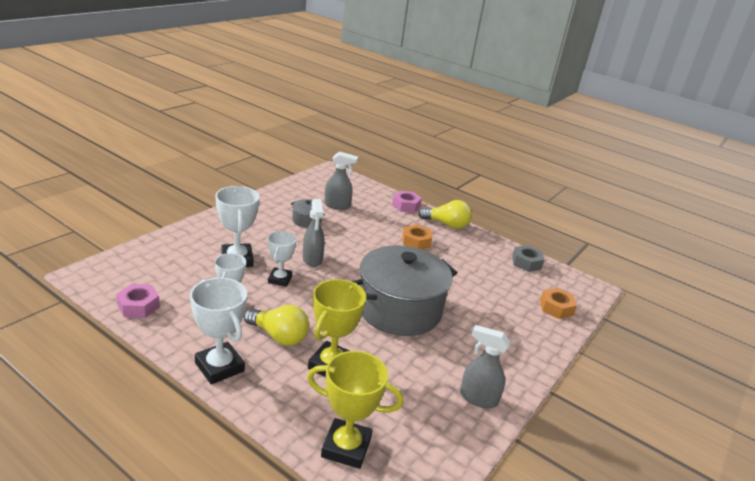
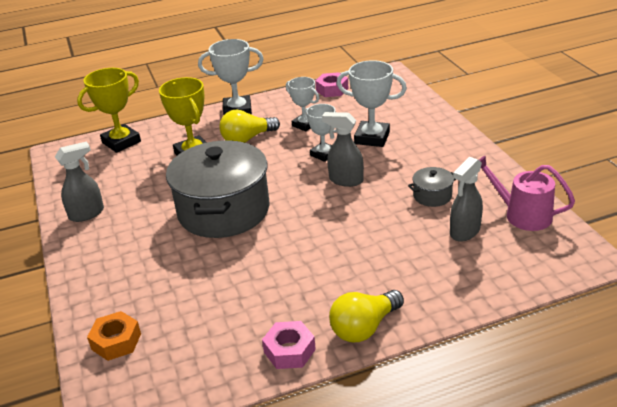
camera: 130 degrees right, 5 degrees up
(305, 189) = (522, 215): none -> pink watering can
(405, 206) = (442, 303): pink nut -> pink nut (289, 351)
(416, 242) = (336, 273): orange nut -> none
(526, 263) = (216, 371): grey nut -> none

